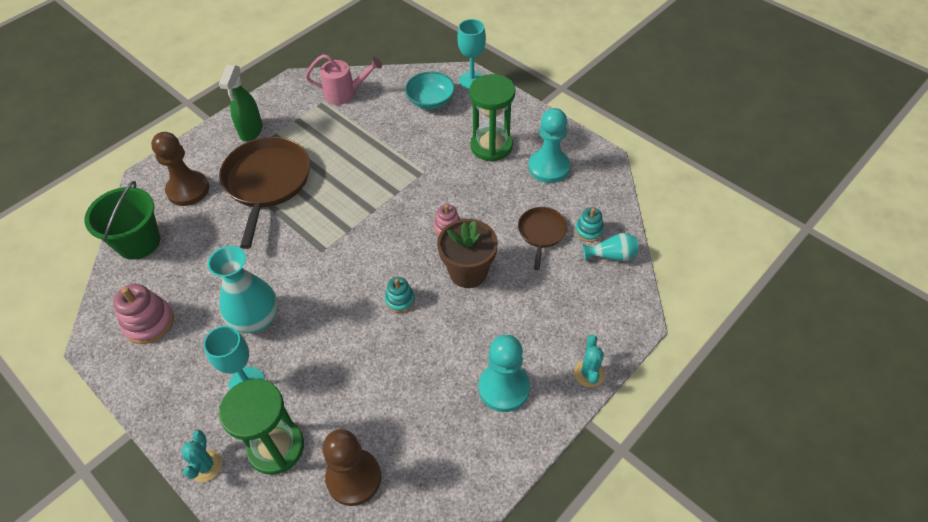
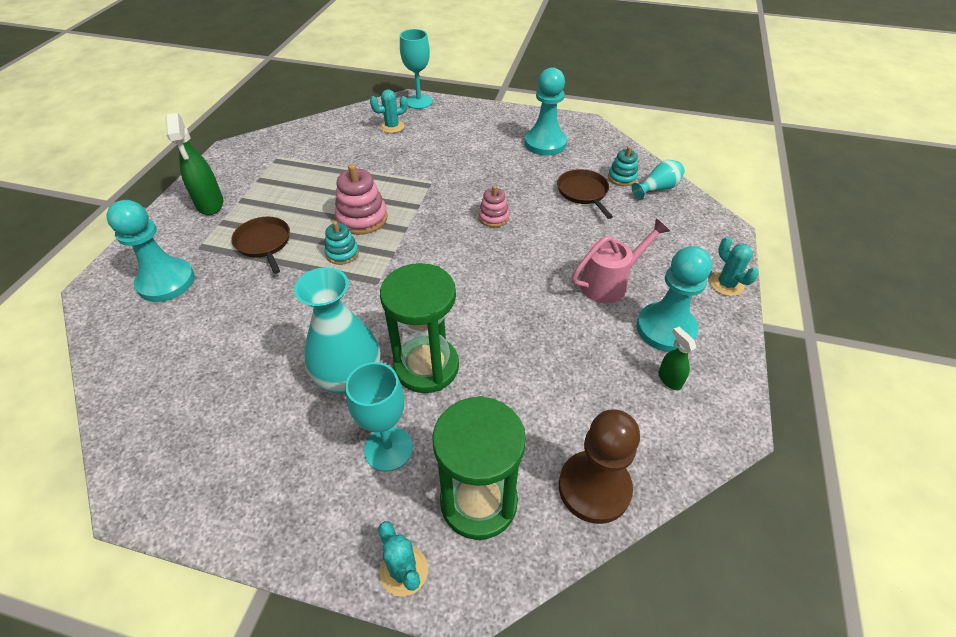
camera: 30 degrees left, 5 degrees down
(138, 242) = (131, 357): green bucket -> none
(149, 322) = (205, 439): pink stacking toy -> pink stacking toy (362, 218)
(188, 190) = (166, 282): brown pawn -> turquoise pawn
(267, 182) = (264, 243): brown pan -> brown pan, size x0.52
(345, 93) = (297, 144): pink watering can -> pink watering can (609, 283)
(400, 300) = (498, 295): turquoise stacking toy -> turquoise stacking toy (342, 253)
(431, 101) = (392, 127): turquoise bowl -> turquoise cactus
(468, 272) = (545, 246): brown flower pot -> none
(471, 429) = (669, 379): none -> green spray bottle
(491, 146) = (479, 143): green hourglass -> green hourglass (426, 367)

